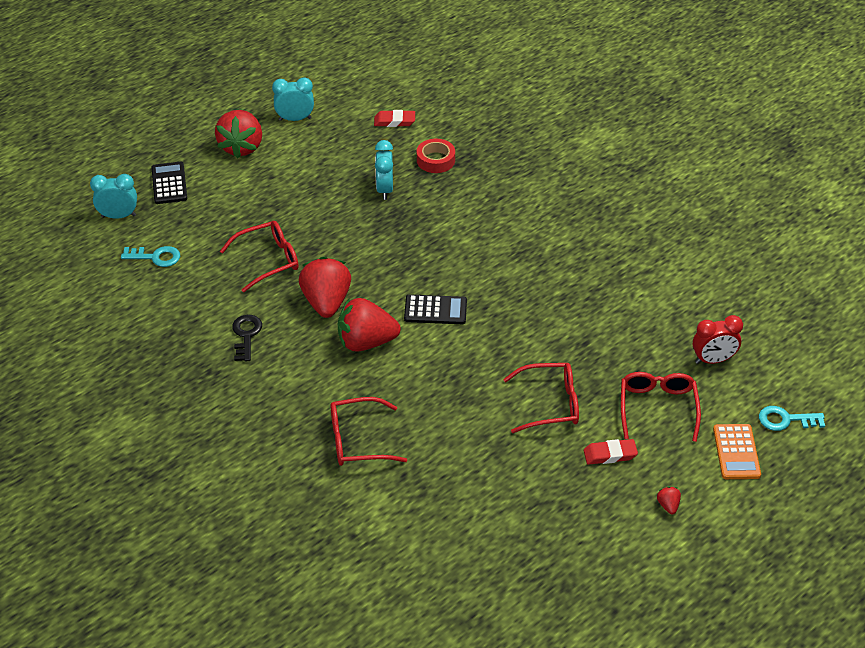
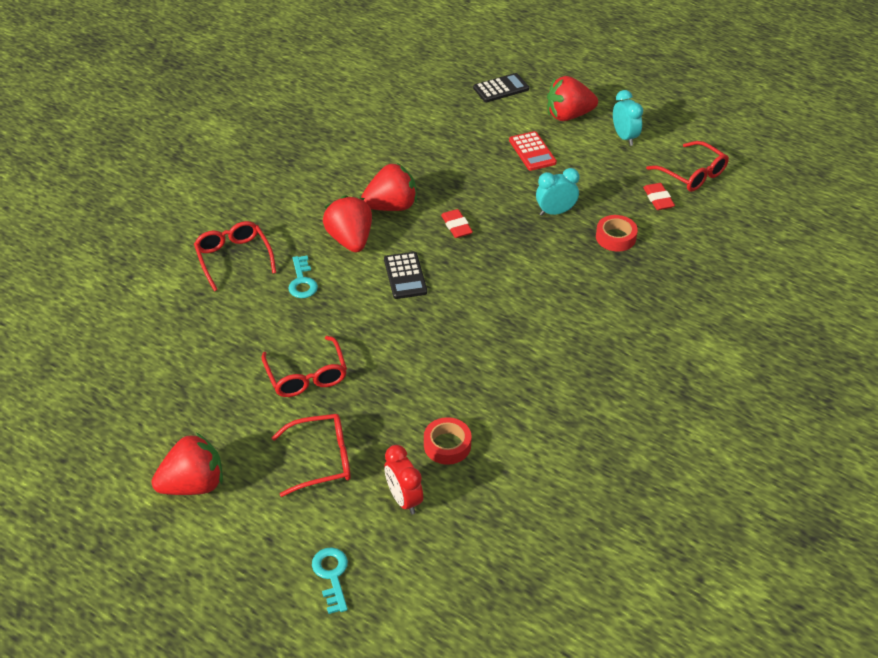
camera: 75 degrees right, 0 degrees up
(118, 216) = (449, 73): turquoise clock -> none
(155, 257) = (409, 103): turquoise key -> turquoise key (302, 281)
(246, 335) = (336, 170): black key -> none
(268, 260) = (430, 162): red glasses -> red glasses (692, 174)
(286, 184) = (532, 152): none -> red calculator
(610, 454) = (251, 430): red eraser -> red eraser (456, 226)
(659, 321) = (447, 445): none -> red tape
(668, 505) = (194, 484): red strawberry -> red strawberry, size x2.45
(736, 452) = (275, 534): orange calculator -> none

